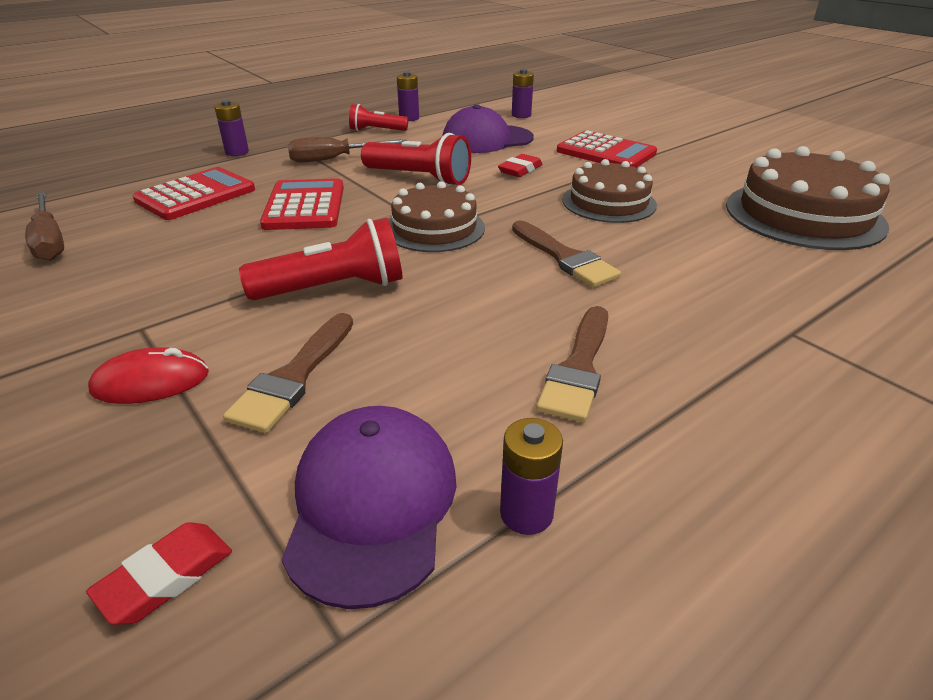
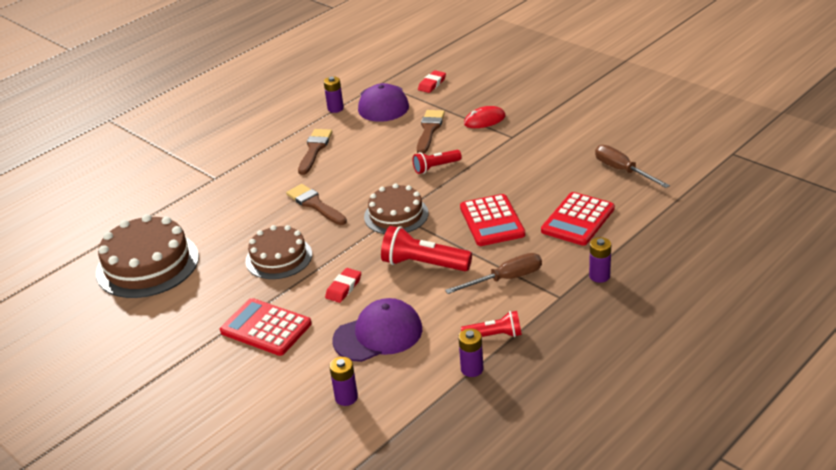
camera: 175 degrees right, 0 degrees up
(334, 288) = (435, 167): red flashlight -> red flashlight, size x0.62

